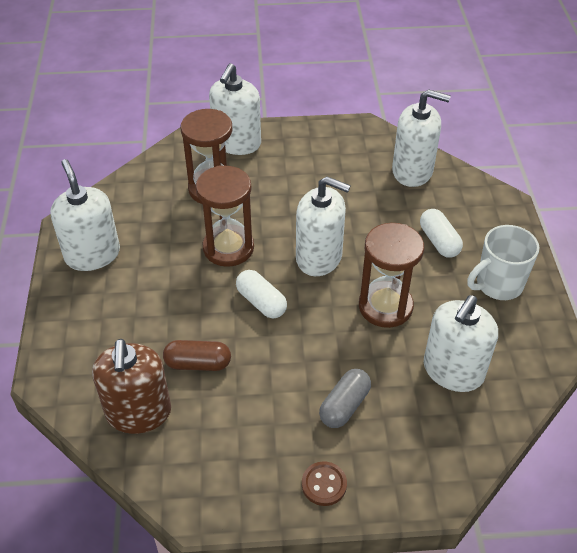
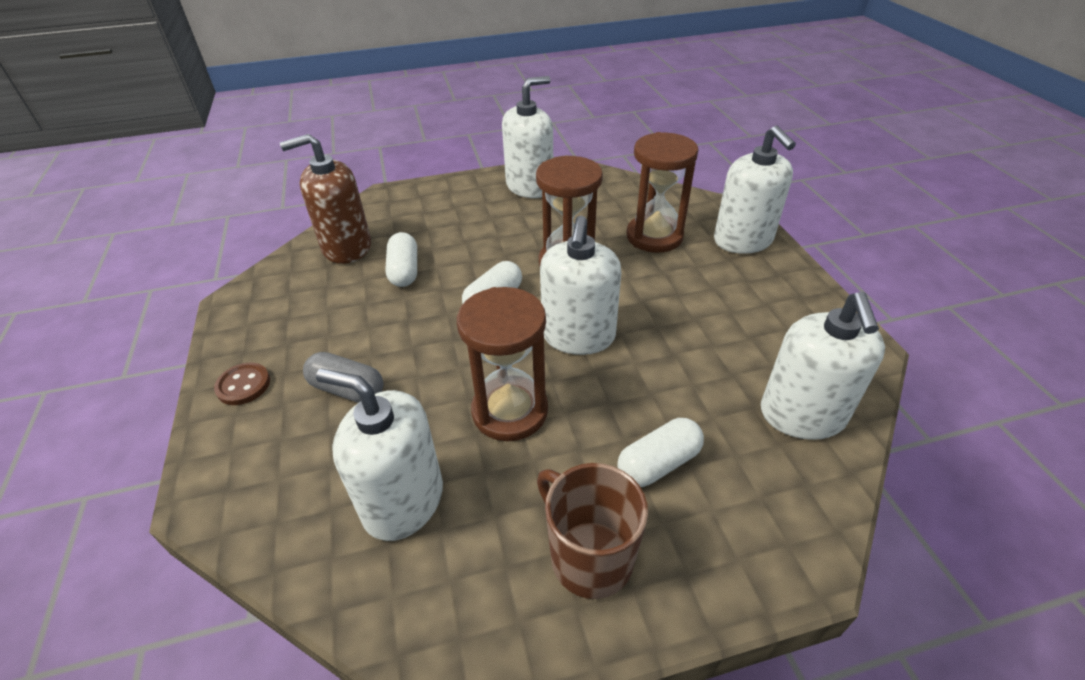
camera: 80 degrees right, 5 degrees down
(198, 363) = (404, 271): brown capsule -> white capsule
(237, 143) = (743, 240): white soap dispenser -> white soap dispenser turned 120 degrees counterclockwise
(498, 285) = (589, 557): white mug -> brown mug

